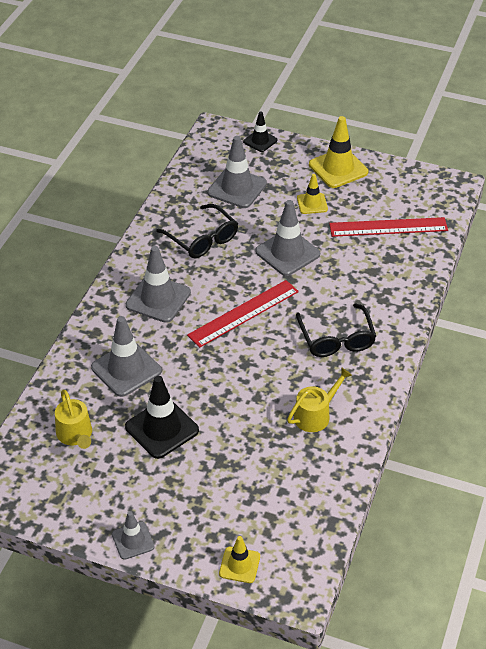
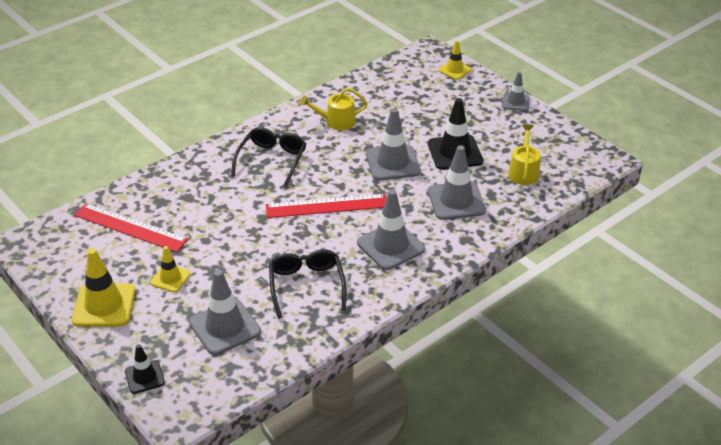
camera: 150 degrees left, 5 degrees down
(287, 253) = (241, 241): grey traffic cone -> grey traffic cone (392, 163)

